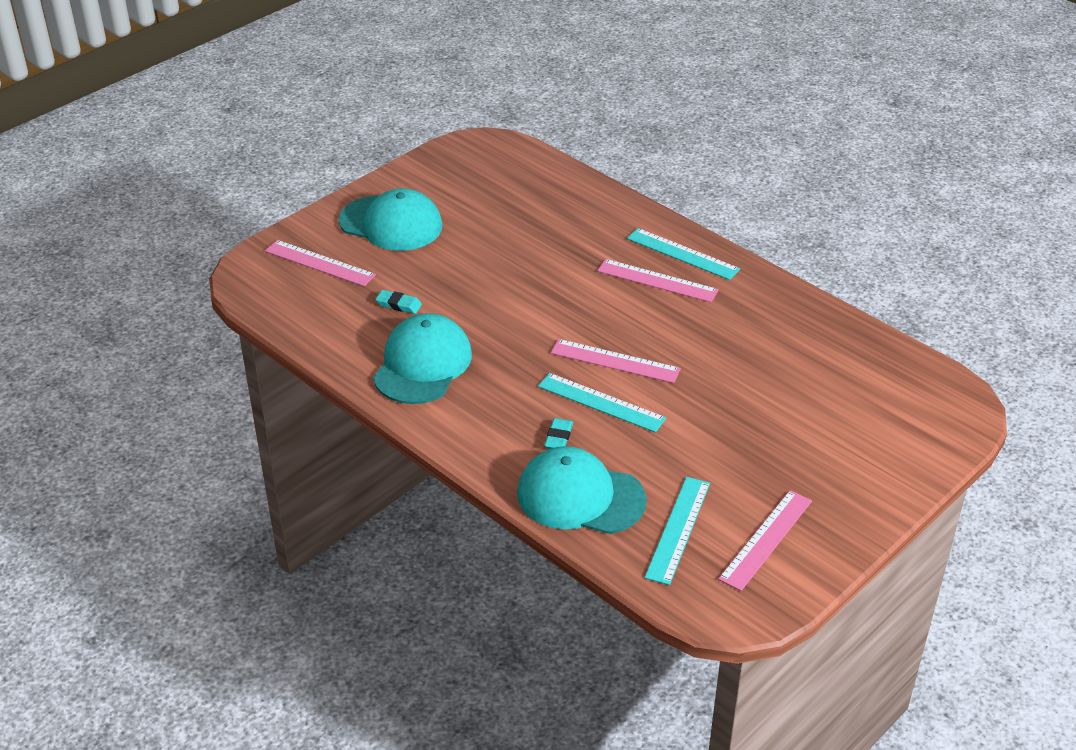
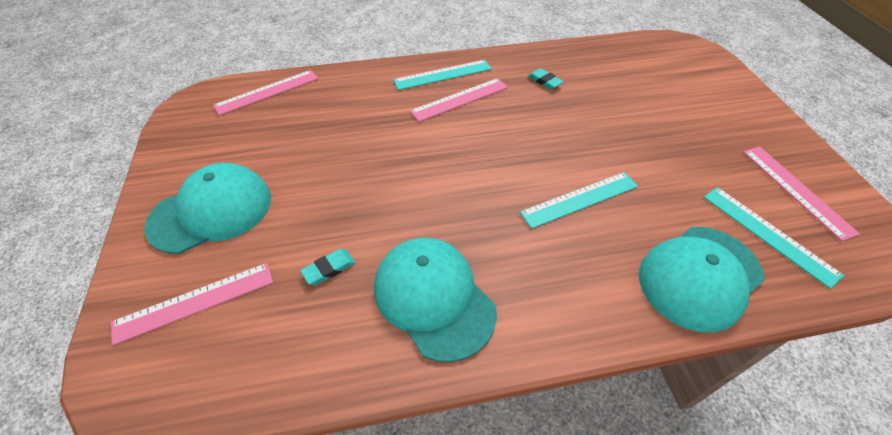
camera: 55 degrees left, 10 degrees up
(558, 437) = (609, 250): turquoise eraser -> turquoise eraser (544, 81)
(615, 361) = (534, 165): pink ruler -> pink ruler (267, 92)

